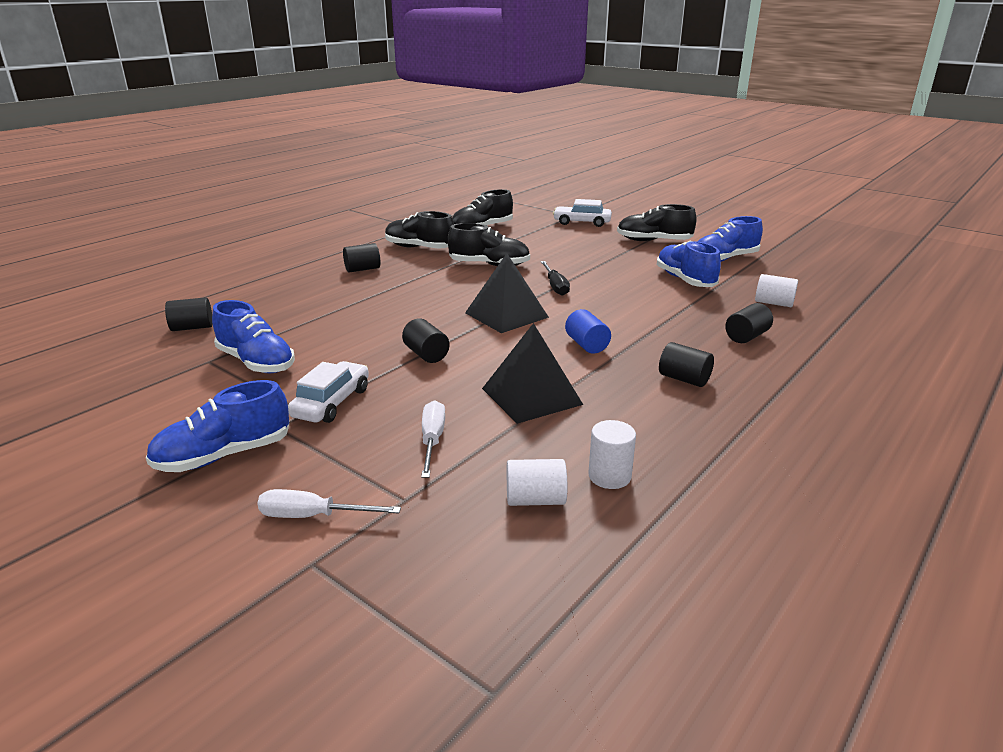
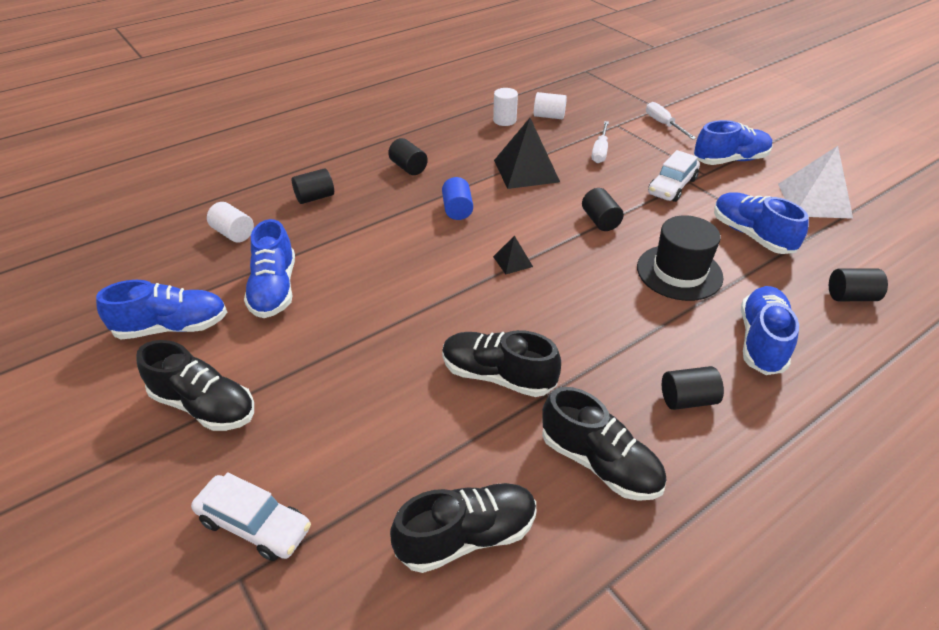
camera: 165 degrees left, 15 degrees up
(141, 410) = (814, 200): none -> white pyramid
(295, 296) = (761, 341): none -> blue shoe
(313, 516) = (663, 124): white screwdriver -> white screwdriver turned 135 degrees counterclockwise
(349, 325) = (679, 272): none -> black hat
(506, 315) = (513, 261): black pyramid -> black pyramid, size x0.48
(555, 286) = (435, 304): black screwdriver -> none

